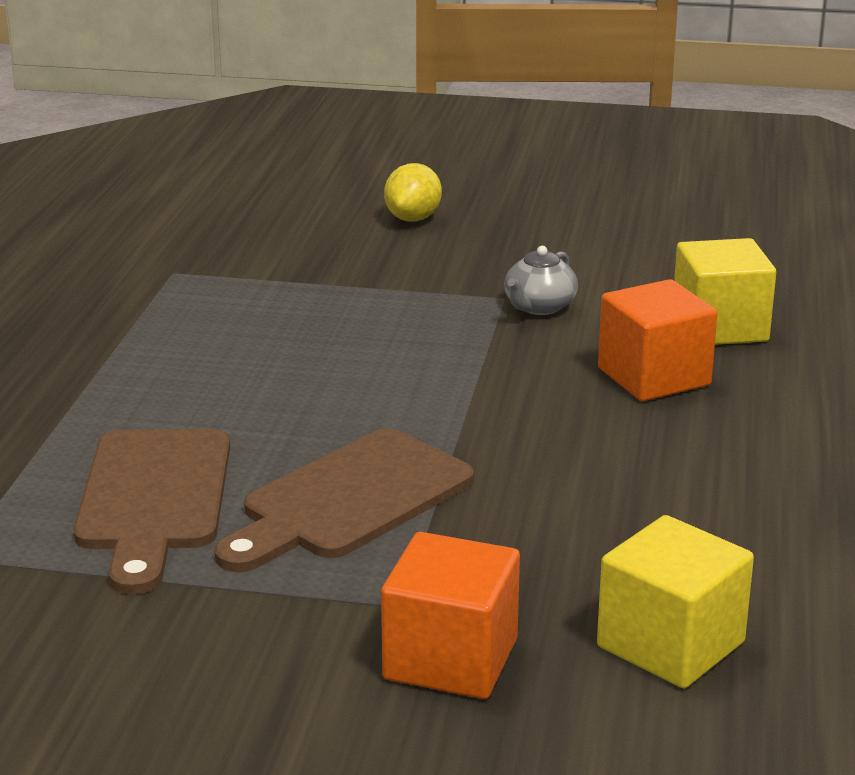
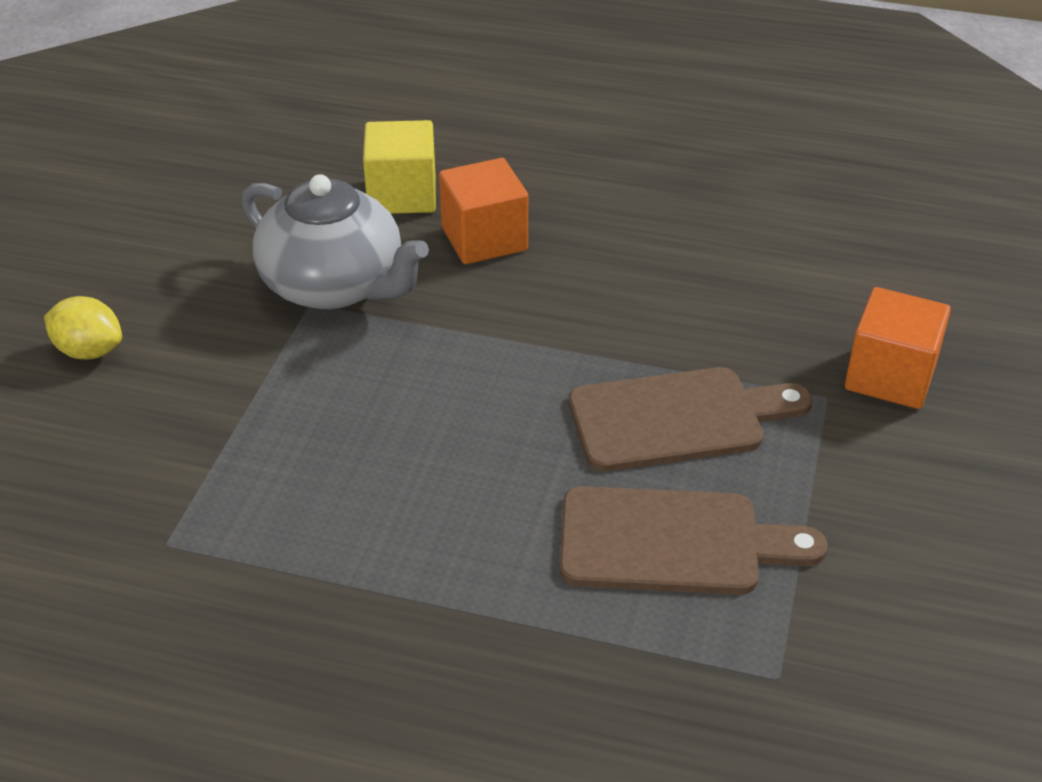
camera: 85 degrees left, 15 degrees up
(349, 500) = (677, 419): brown cutting board -> brown cutting board turned 60 degrees counterclockwise
(539, 307) = (335, 286): grey teapot -> grey teapot, size x2.13
(670, 644) = (859, 278): yellow cube -> none

